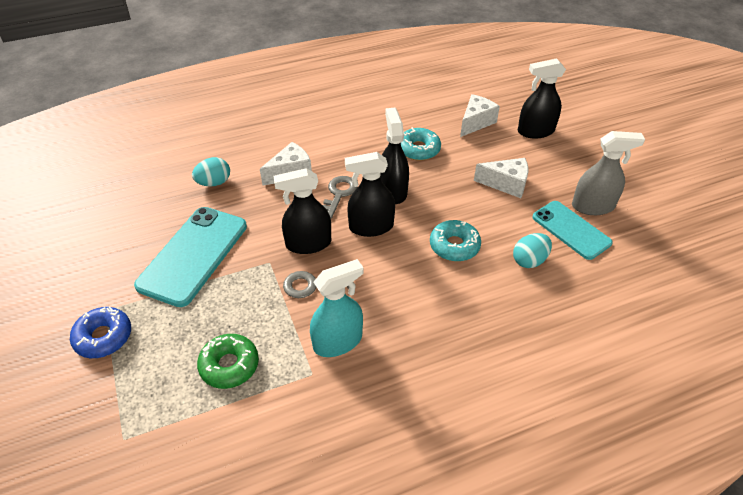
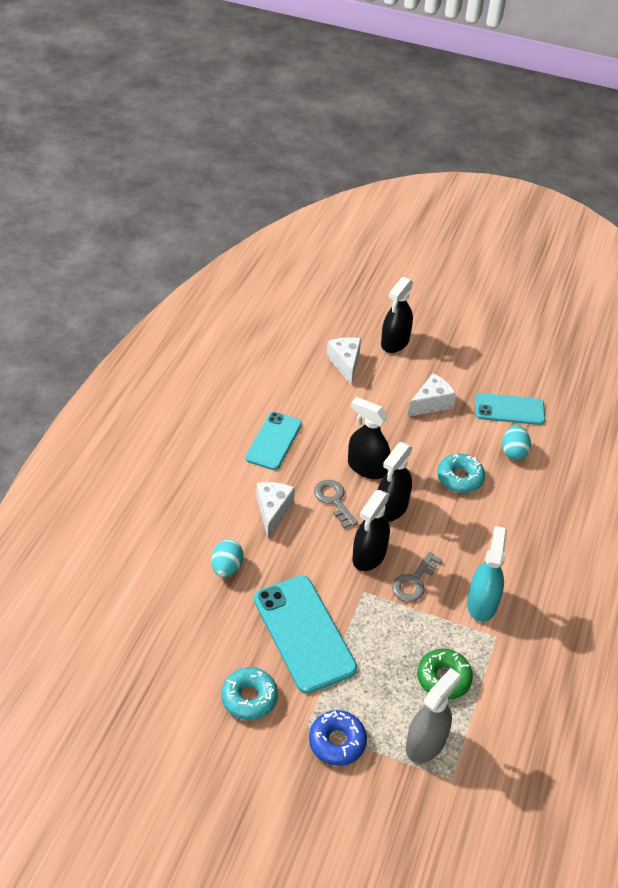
camera: 50 degrees left, 0 degrees up
(355, 135) = (273, 441): none -> turquoise phone
(418, 149) = (337, 418): turquoise donut -> turquoise donut (249, 698)
(593, 206) = (501, 381): grey spray bottle -> grey spray bottle (426, 743)

